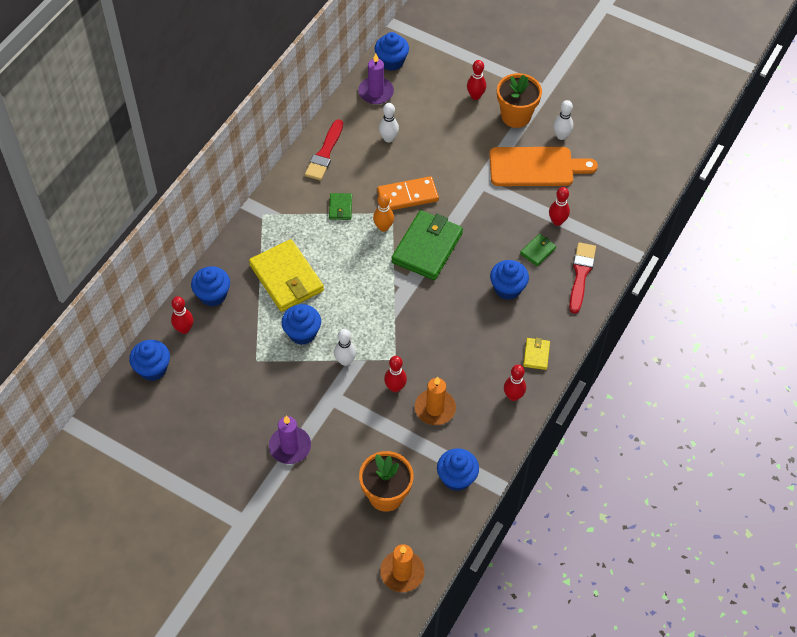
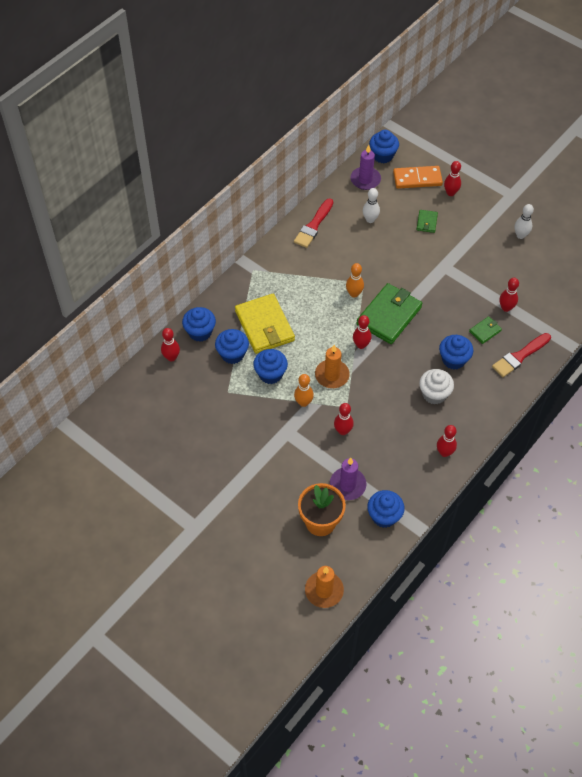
camera: 10 degrees right, 0 degrees up
(153, 369) = (140, 387): blue cupcake -> blue cupcake (232, 354)
(290, 446) = (244, 468): purple candle -> purple candle (347, 485)
(340, 207) = (320, 273): green wallet -> green wallet (426, 222)
(345, 361) = (303, 402): white bowling pin -> orange bowling pin
(400, 285) = (361, 345): none -> red bowling pin
(407, 196) = (379, 270): orange domino -> orange domino (417, 179)
(435, 408) = (374, 454): orange candle -> orange candle (332, 375)
(491, 331) = (434, 394): none -> white cupcake
(515, 116) = (483, 214): orange flower pot -> none
(536, 167) = (494, 259): orange cutting board -> none
(536, 355) = (470, 420): yellow wallet -> none
(581, 275) = (520, 356): red brush -> red brush turned 150 degrees counterclockwise

